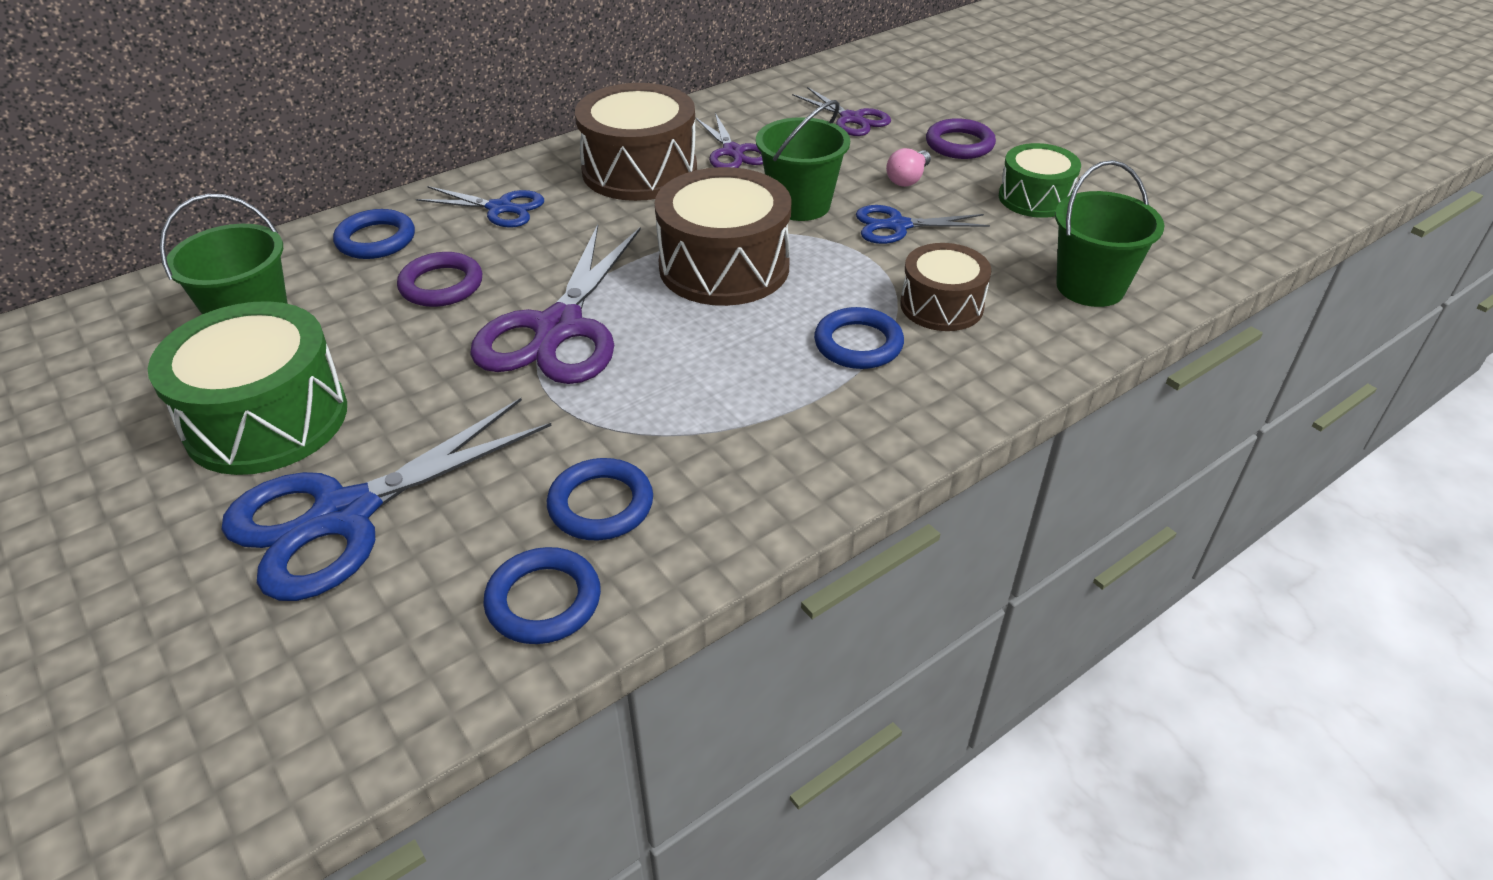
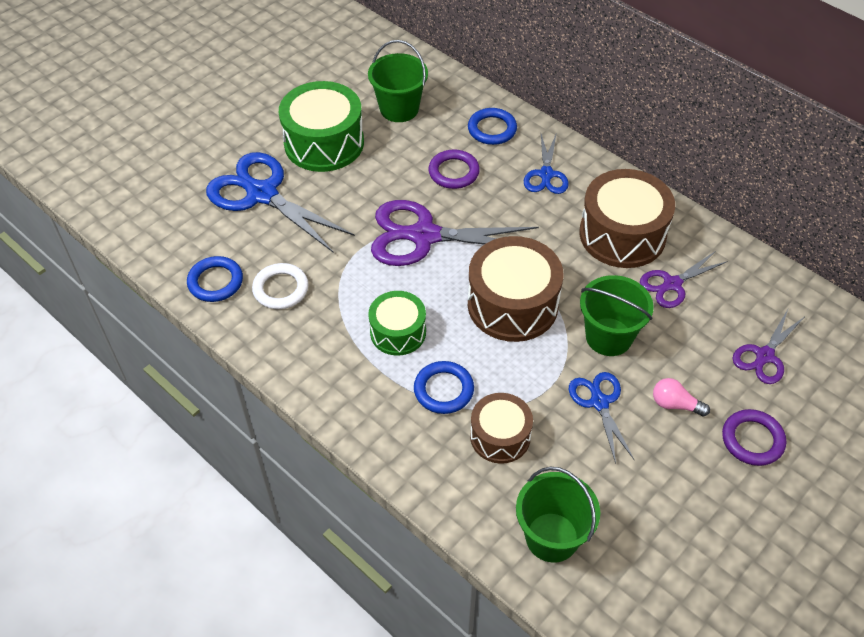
camera: 80 degrees right, 10 degrees up
(601, 505) = (280, 289): blue ring -> white ring
(1035, 198) = (677, 499): green drum -> green drum (398, 332)

